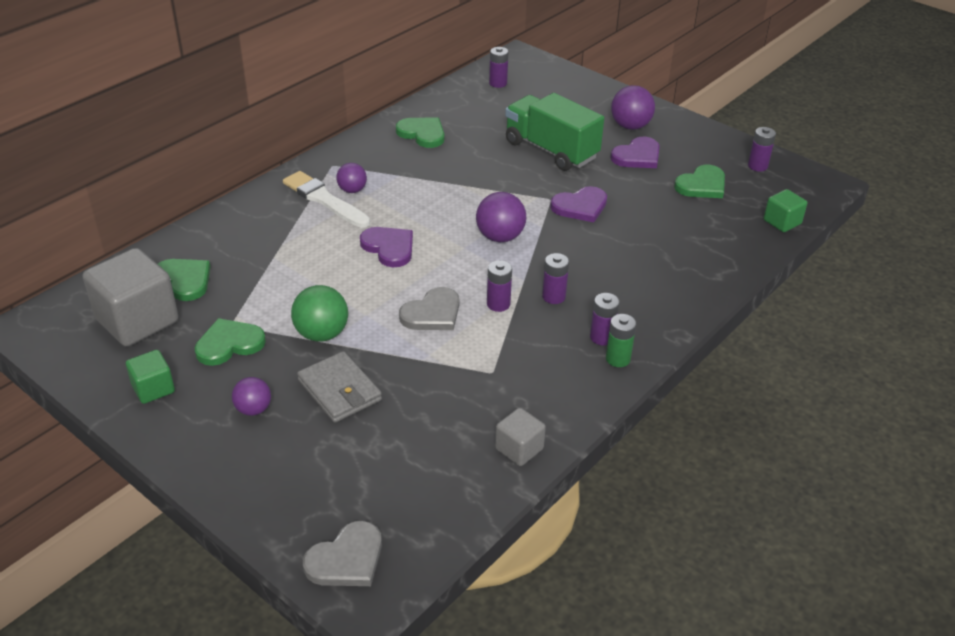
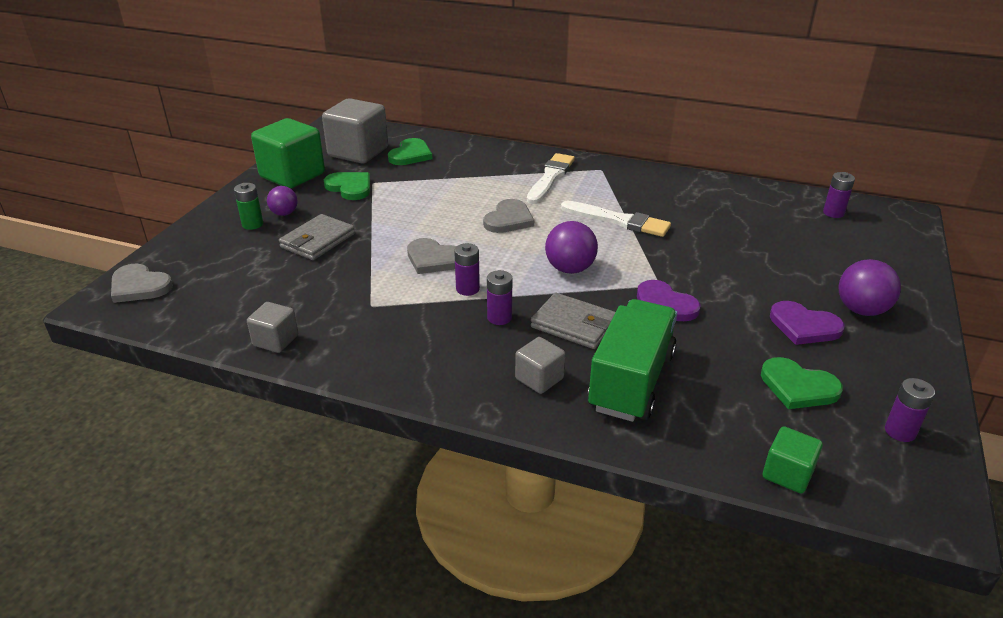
camera: 70 degrees right, 5 degrees down
(153, 389) = (292, 175): green cube -> green cube, size x1.94
(321, 334) = (380, 218): green ball -> none
(352, 190) = (574, 185): purple ball -> none
(389, 248) = (509, 219): purple heart -> grey heart
(422, 134) = (694, 195): green heart -> none
(437, 186) = (618, 220): none -> white brush
(551, 150) = (748, 268): green truck -> green truck (631, 381)
(584, 259) = (573, 324): none -> grey wallet
(602, 337) = (454, 359): purple battery -> none
(618, 359) = (425, 376): green battery -> green battery (252, 224)
(646, 297) = (539, 379): none -> grey cube

